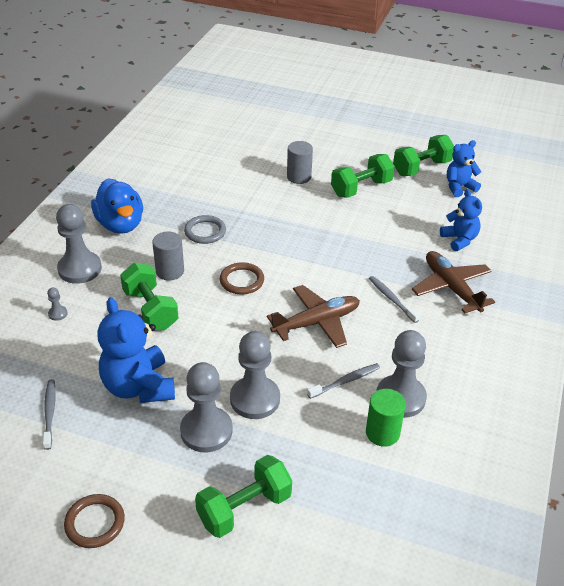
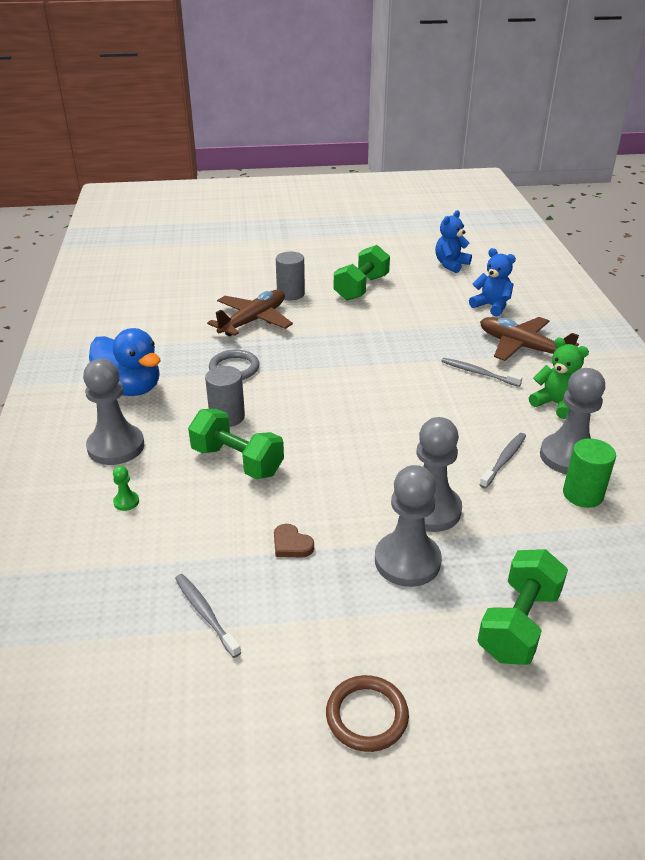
camera: 25 degrees left, 5 degrees down
(58, 314) = (126, 502): grey pawn -> green pawn
(139, 387) = (291, 544): blue teddy bear -> brown heart
(242, 280) = (315, 402): brown ring -> none
(317, 322) = (426, 416): brown plane -> brown plane (253, 321)
(421, 168) = (402, 258): green dumbbell -> none
(432, 349) = (556, 404): none -> green teddy bear

